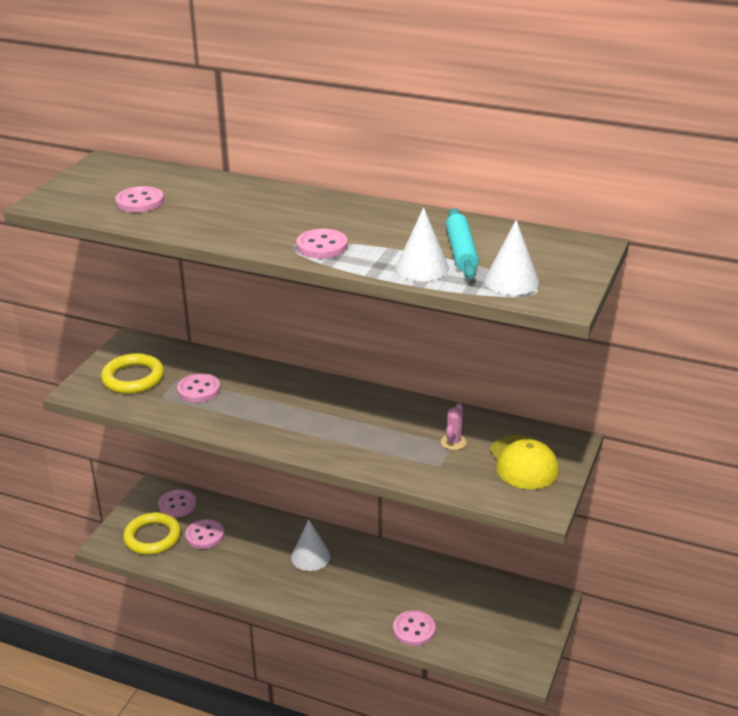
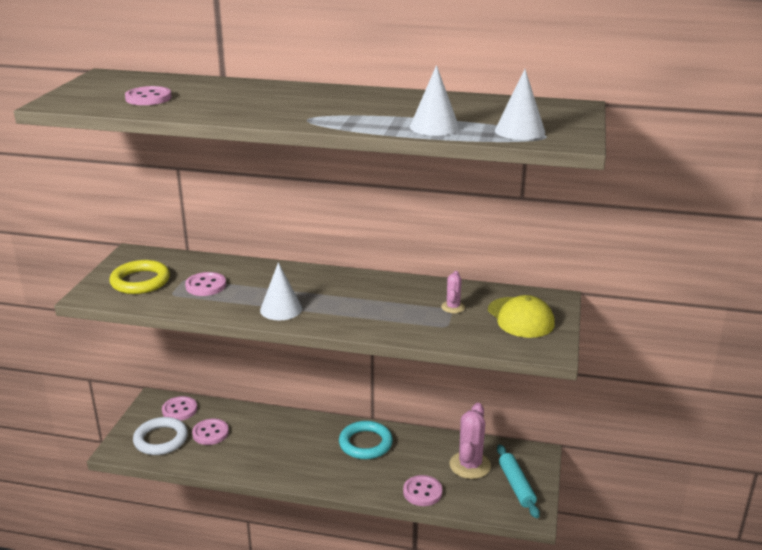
camera: 10 degrees left, 5 degrees down
(152, 537) = (161, 439): yellow ring -> white ring
(310, 557) = (313, 441): white cone -> white cone (281, 309)
(322, 246) = (334, 118): pink button -> none
(365, 566) = (365, 443): none -> turquoise ring
(461, 251) = (463, 115): turquoise rolling pin -> turquoise rolling pin (516, 486)
(473, 605) = (470, 465): none -> pink cactus

